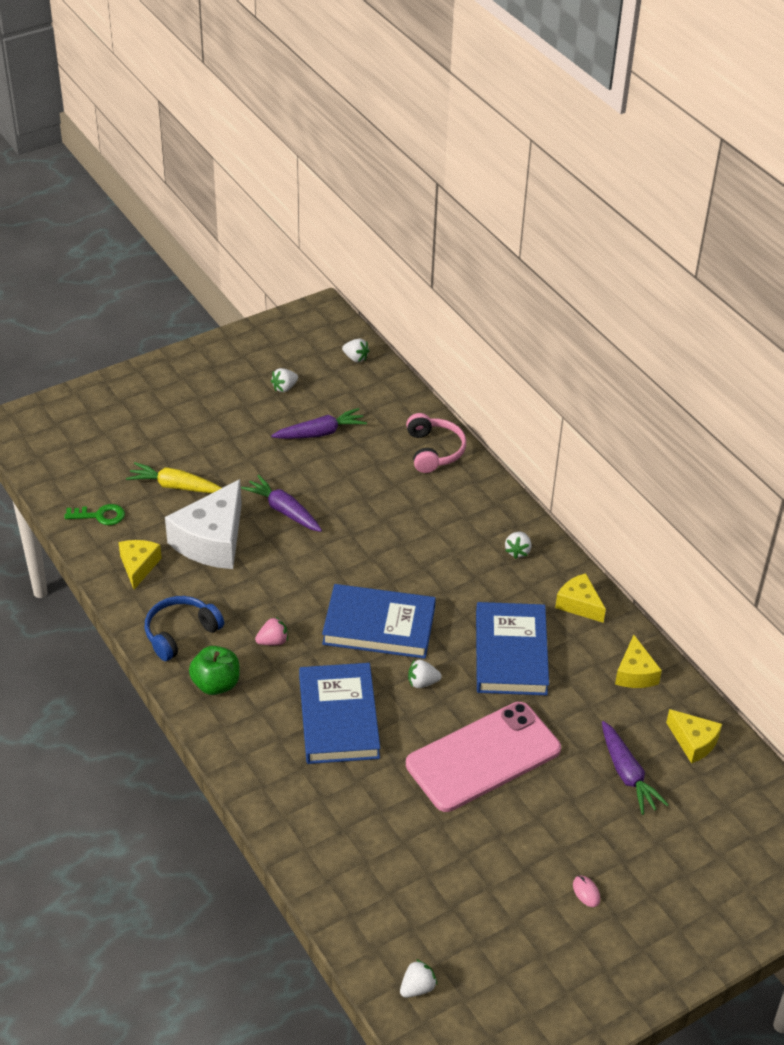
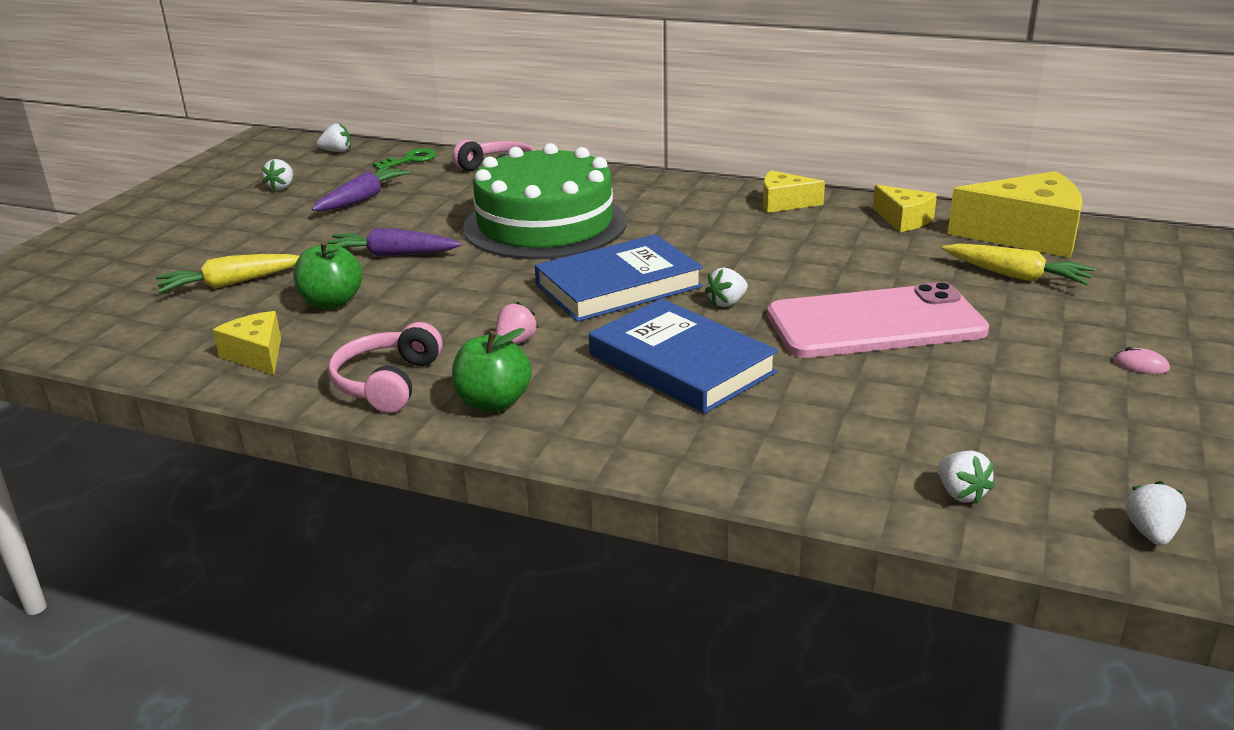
camera: 35 degrees left, 15 degrees down
(100, 516) = (150, 338): green key -> green key (411, 160)
(180, 633) = (387, 383): blue headphones -> pink headphones
(212, 540) = (332, 302): white cheese -> green apple
(401, 533) = (545, 224): none -> green cake
(483, 757) = (875, 323): pink phone -> pink phone turned 60 degrees clockwise
(511, 653) = (777, 251): blue book -> none
(518, 551) = (676, 196): white strawberry -> white strawberry (960, 493)
(627, 774) = (1016, 276): purple carrot -> yellow carrot
(693, 742) = (1026, 235): yellow cheese -> yellow cheese, size x1.84

